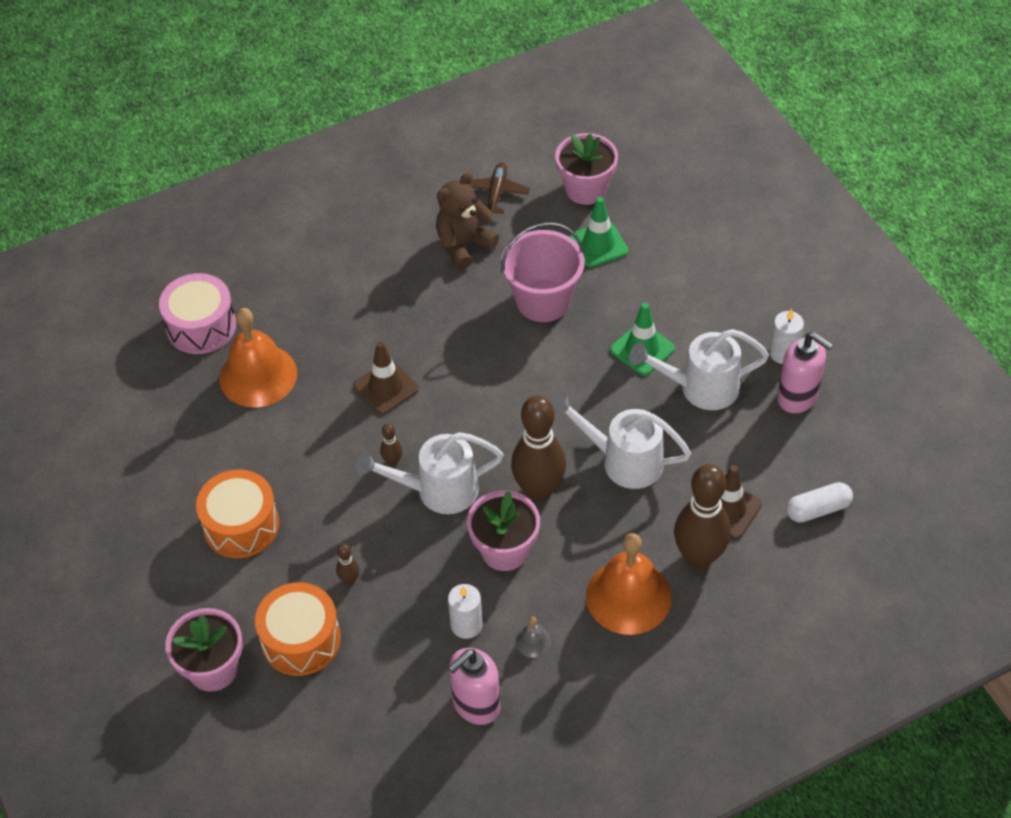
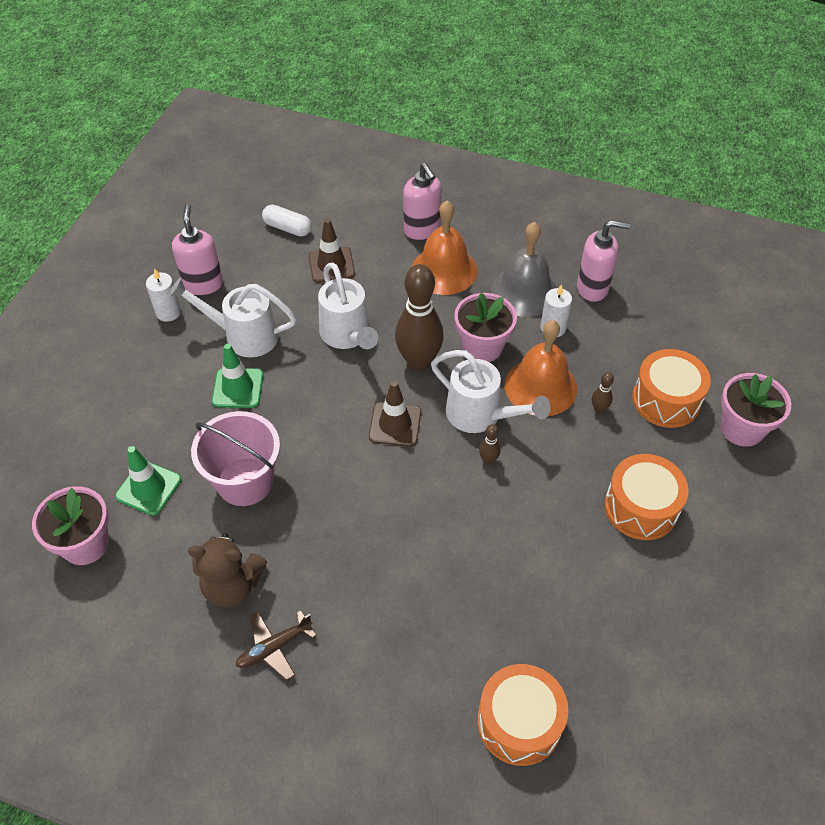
camera: 135 degrees left, 0 degrees up
(201, 326) = (519, 722): pink drum -> orange drum
(258, 375) = (516, 622): orange bell -> orange bell (541, 386)
(386, 387) = (432, 519): brown traffic cone -> brown traffic cone (395, 424)
(496, 193) = (144, 611): brown plane -> brown plane (274, 647)
(533, 641) = (524, 291): grey bell -> grey bell, size x2.42
(699, 557) = (380, 257): brown bowling pin -> none
(700, 387) = (243, 336): white watering can -> white watering can turned 150 degrees clockwise
(704, 622) = (422, 230): none -> pink soap dispenser

